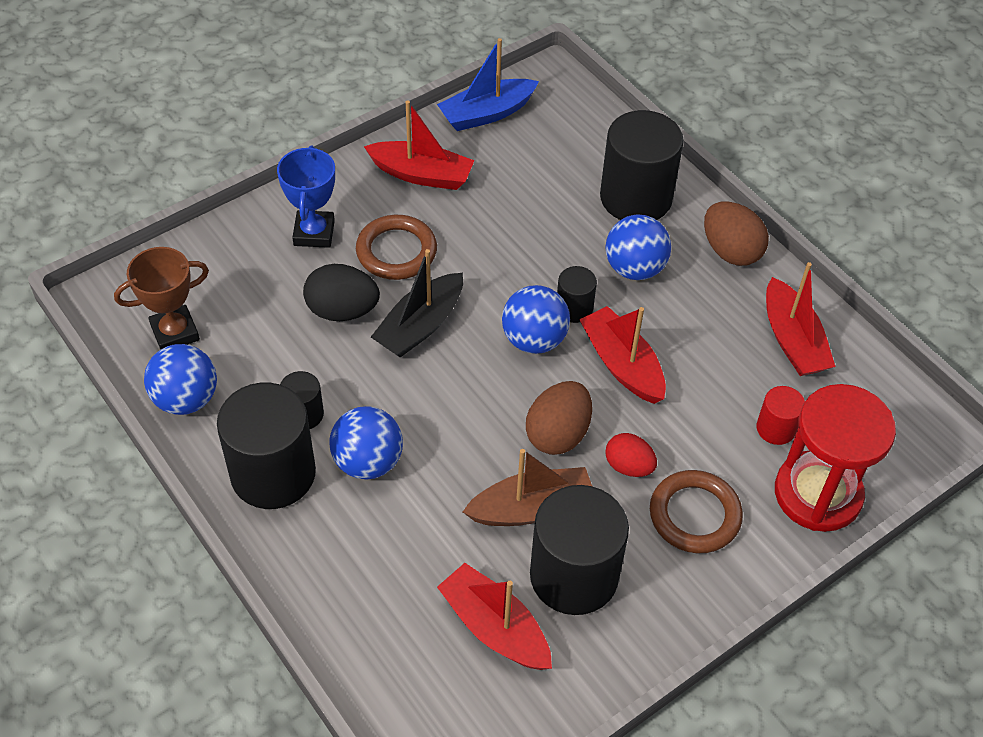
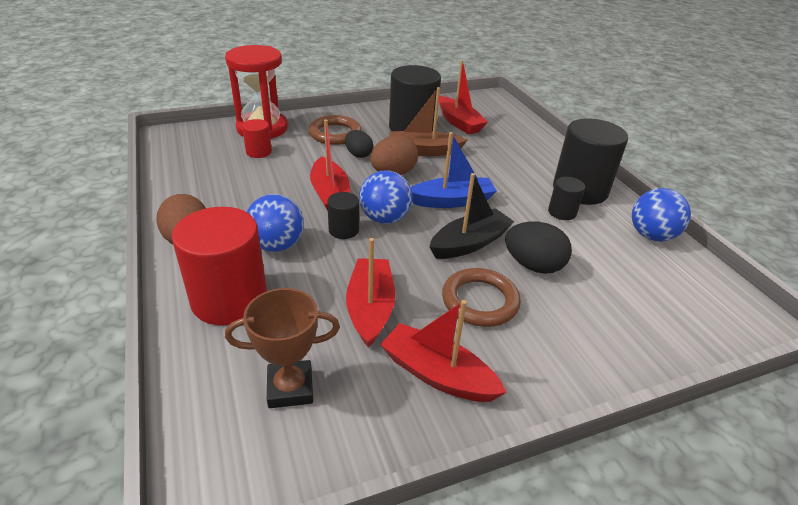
camera: 165 degrees left, 15 degrees down
(175, 332) = (676, 279): brown trophy -> brown trophy (290, 388)
(314, 233) = (561, 335): blue trophy -> none
(368, 462) = (518, 184): blue ball -> none
(487, 113) = (329, 443): blue boat -> blue boat (452, 201)
(628, 466) = (358, 154): red egg -> black egg
(636, 198) = (229, 299): black cylinder -> red cylinder
(792, 340) = (203, 184): red boat -> red boat (370, 308)

